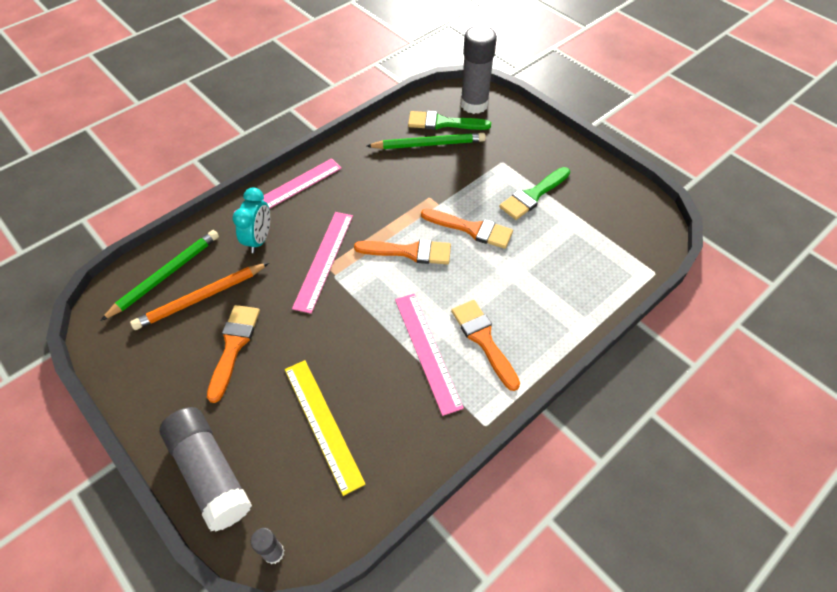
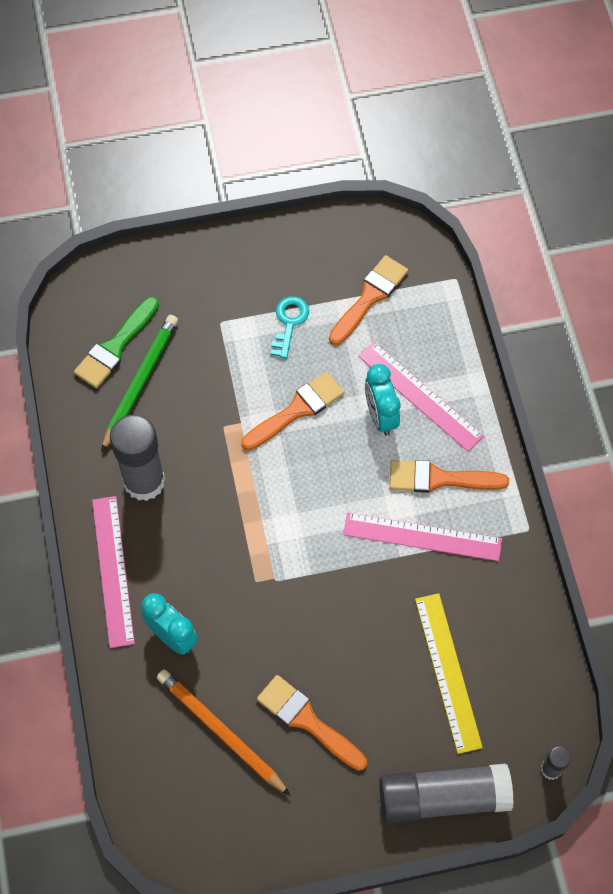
camera: 60 degrees left, 10 degrees up
(165, 275) = (163, 759): green pencil -> none
(201, 298) = (221, 731): orange pencil -> orange pencil turned 135 degrees clockwise
(322, 424) = (448, 672): yellow ruler -> yellow ruler turned 75 degrees clockwise
(324, 260) = (246, 580): pink ruler -> pink ruler (420, 396)
(409, 252) = (289, 488): orange brush -> orange brush (369, 297)
(474, 104) = (106, 295): grey glue stick -> grey glue stick (144, 481)
(505, 278) = (380, 416): none -> turquoise clock
(533, 195) = (289, 322): green brush -> turquoise key

